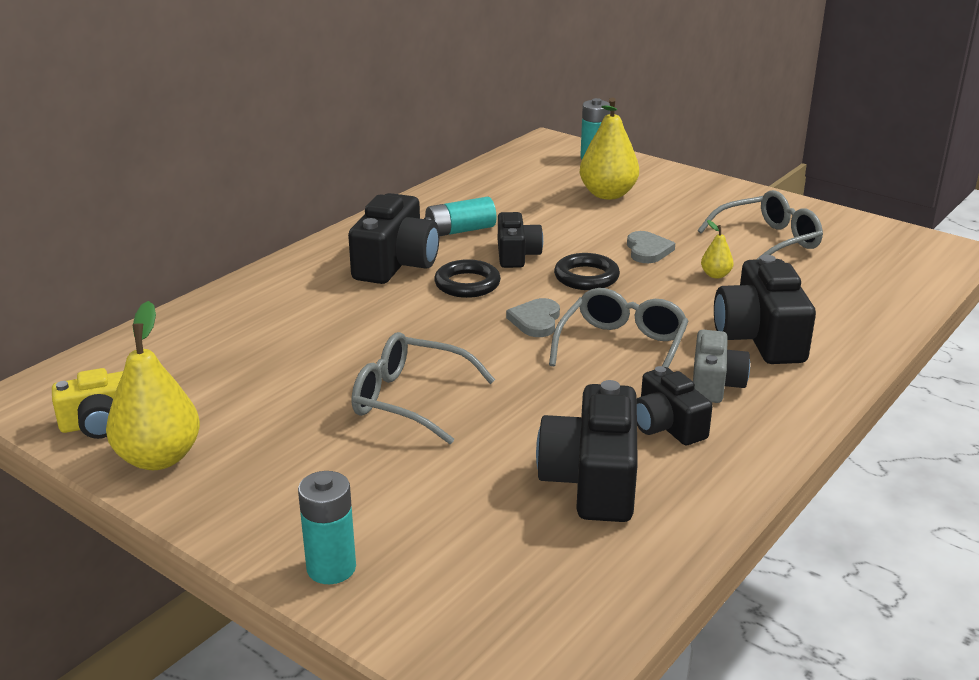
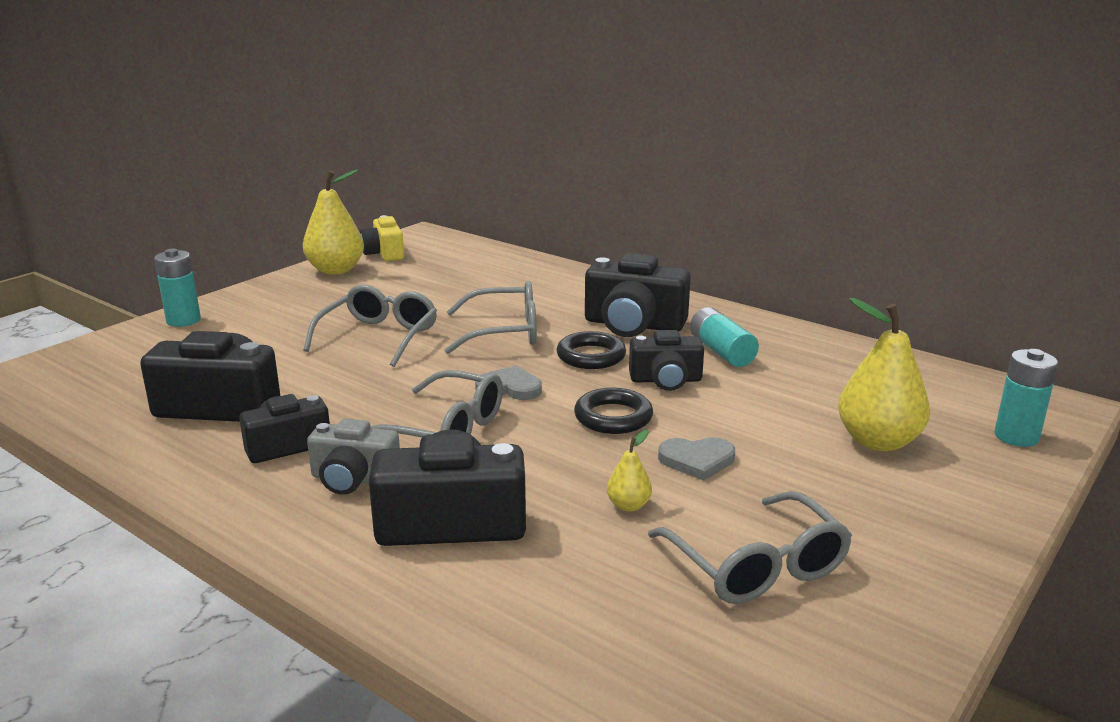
camera: 90 degrees right, 5 degrees down
(405, 327) = (503, 332): none -> grey glasses

